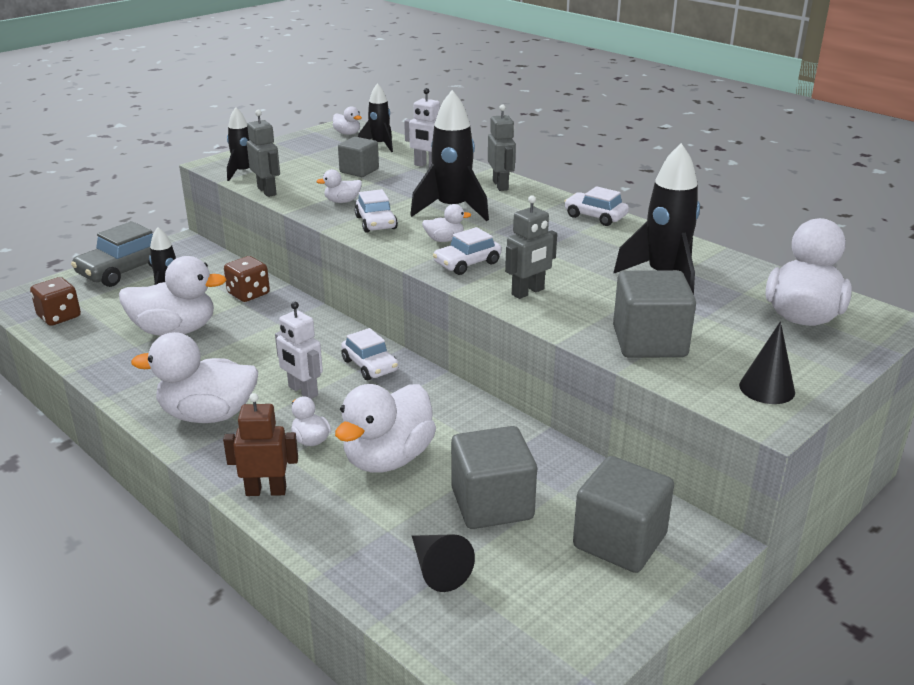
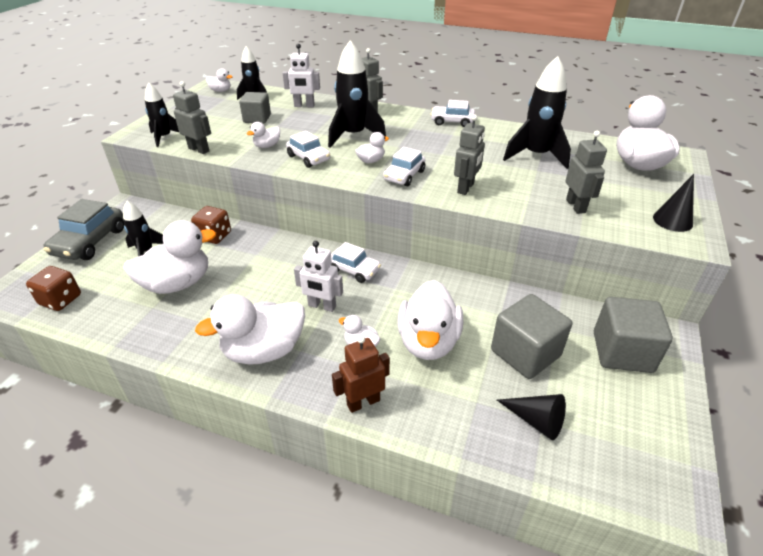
camera: 25 degrees left, 10 degrees up
(649, 342) = (576, 206): grey cube -> grey robot

